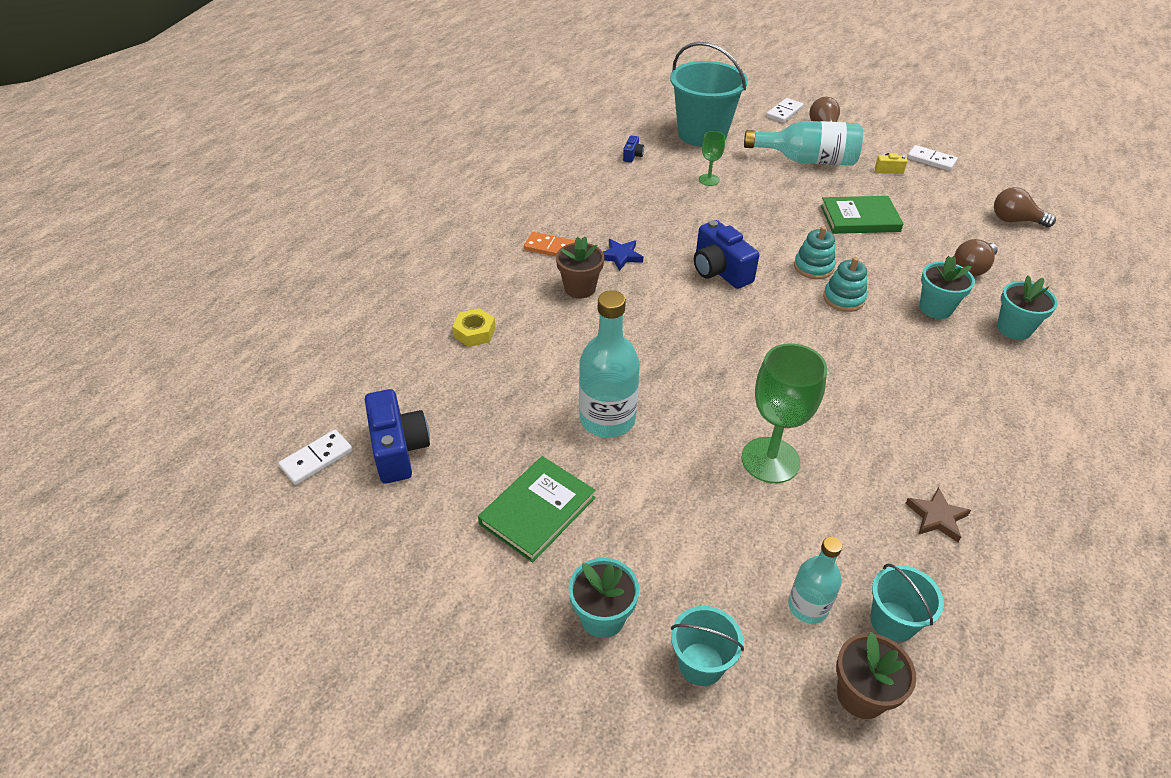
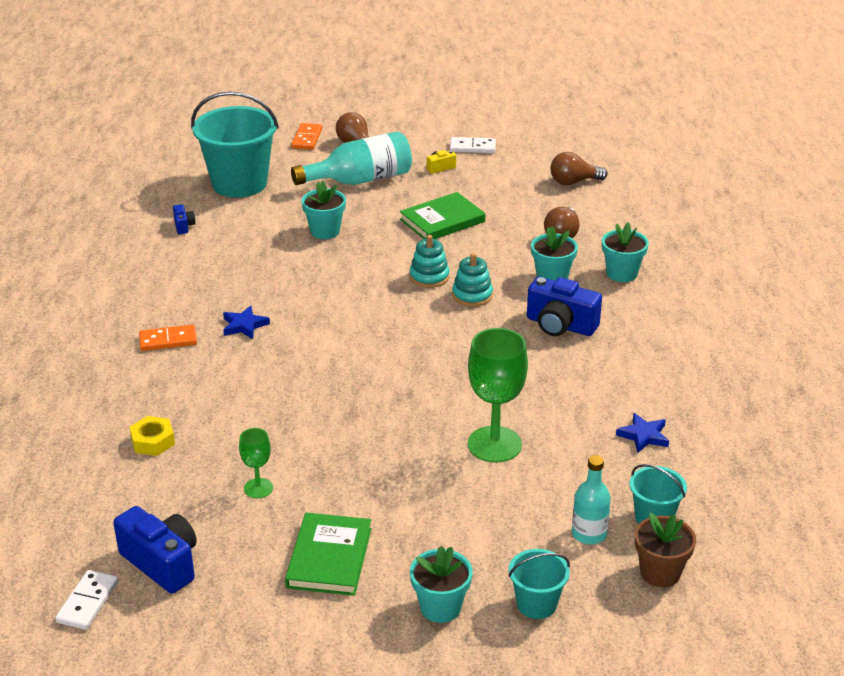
camera: 30 degrees left, 10 degrees down
(580, 288) = (226, 367): brown flower pot -> none
(607, 419) = (336, 466): turquoise bottle -> none
(709, 180) = (278, 227): green goblet -> green goblet (258, 488)
(720, 271) = (347, 308): blue camera -> blue camera (560, 325)
(746, 195) = (325, 231): none -> turquoise flower pot
(784, 112) = (307, 138): white domino -> orange domino
(936, 517) = (643, 436): brown star -> blue star

